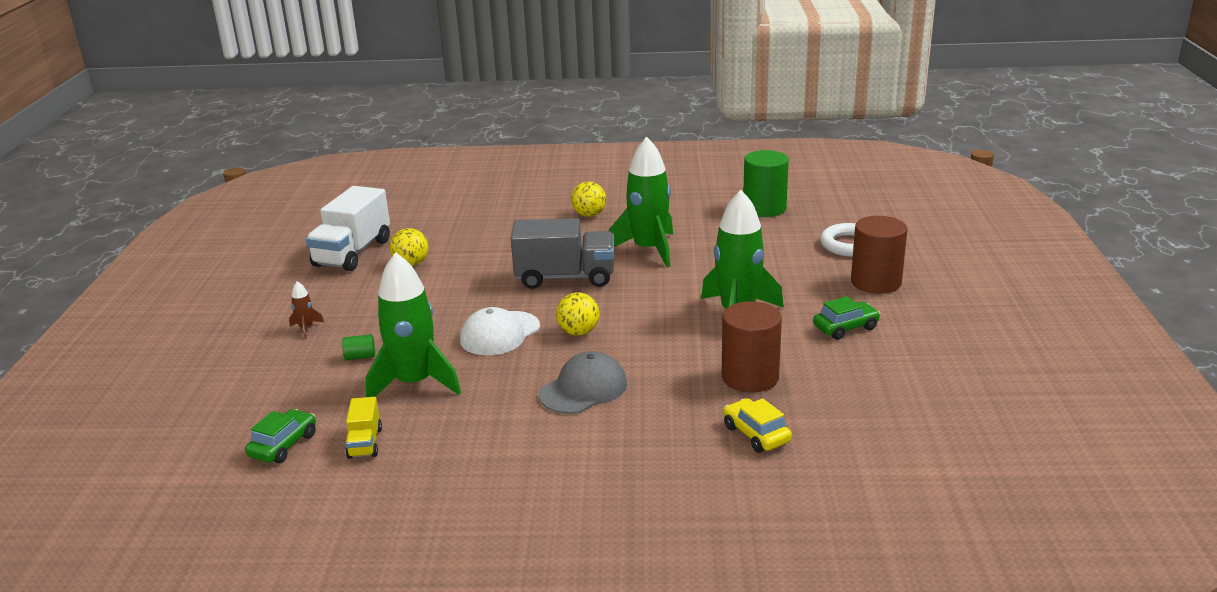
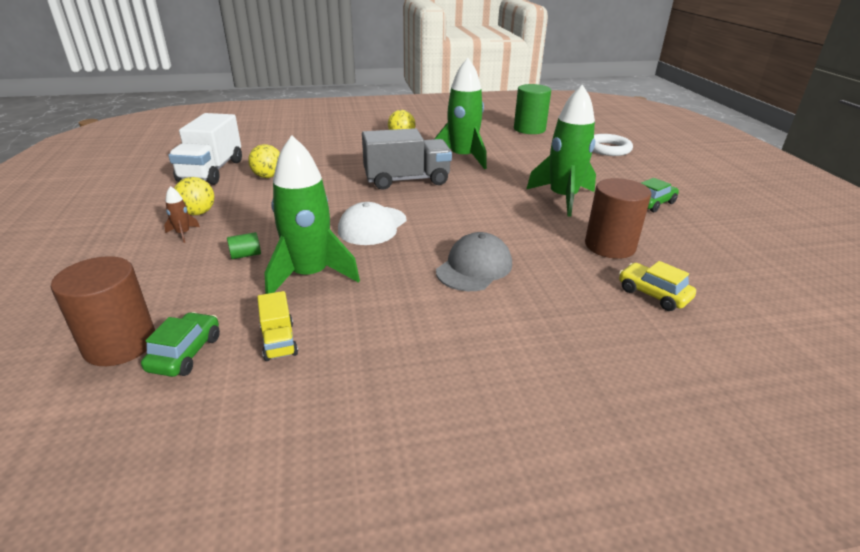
camera: 15 degrees left, 5 degrees up
(578, 332) = (442, 220): yellow ball -> yellow ball (198, 213)
(876, 282) = (646, 171): brown cylinder -> brown cylinder (120, 344)

